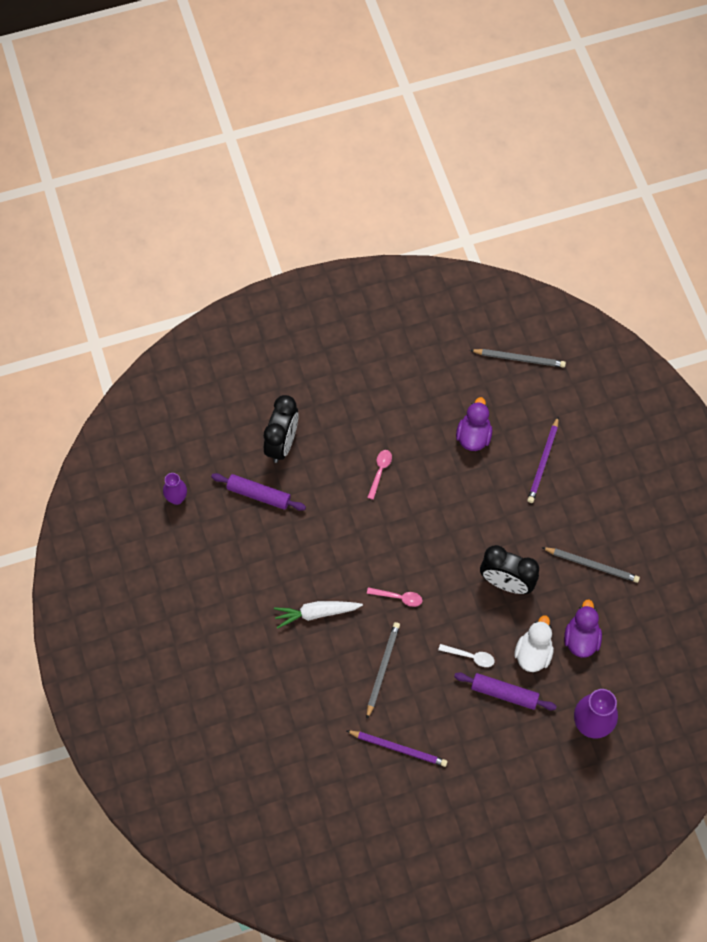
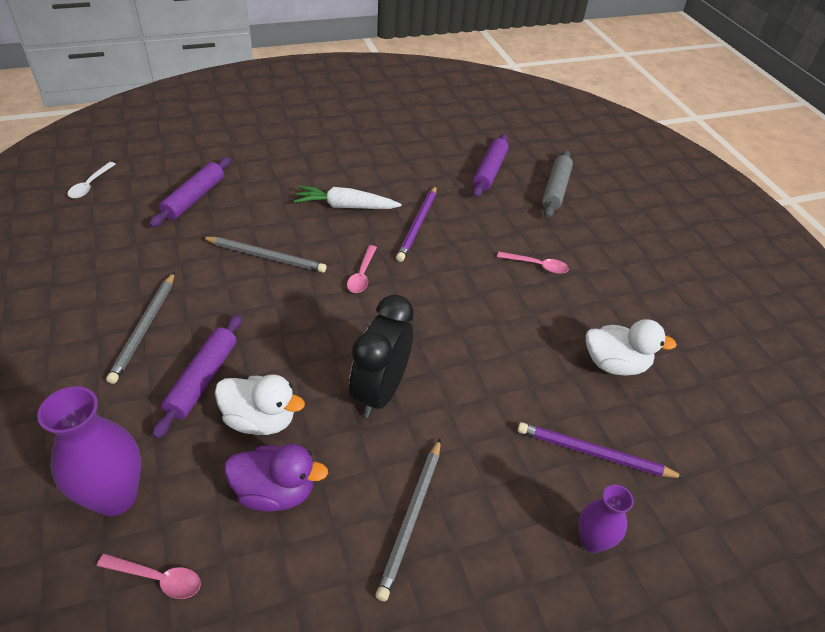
camera: 85 degrees right, 20 degrees down
(177, 498) = (477, 122): purple vase -> purple vase (592, 541)
(282, 444) = (555, 189): black clock -> grey rolling pin
(312, 737) = (194, 198): none -> purple rolling pin
(316, 613) = (345, 206): white carrot -> white carrot turned 75 degrees counterclockwise
(398, 748) = (156, 266): purple pencil -> purple pencil (418, 225)
(470, 657) = (268, 343): white spoon -> white spoon (90, 185)
(473, 436) = (614, 364): purple duck -> white duck
(519, 359) = (769, 430): grey pencil -> grey pencil (144, 328)
(635, 691) = (158, 578): none -> pink spoon

